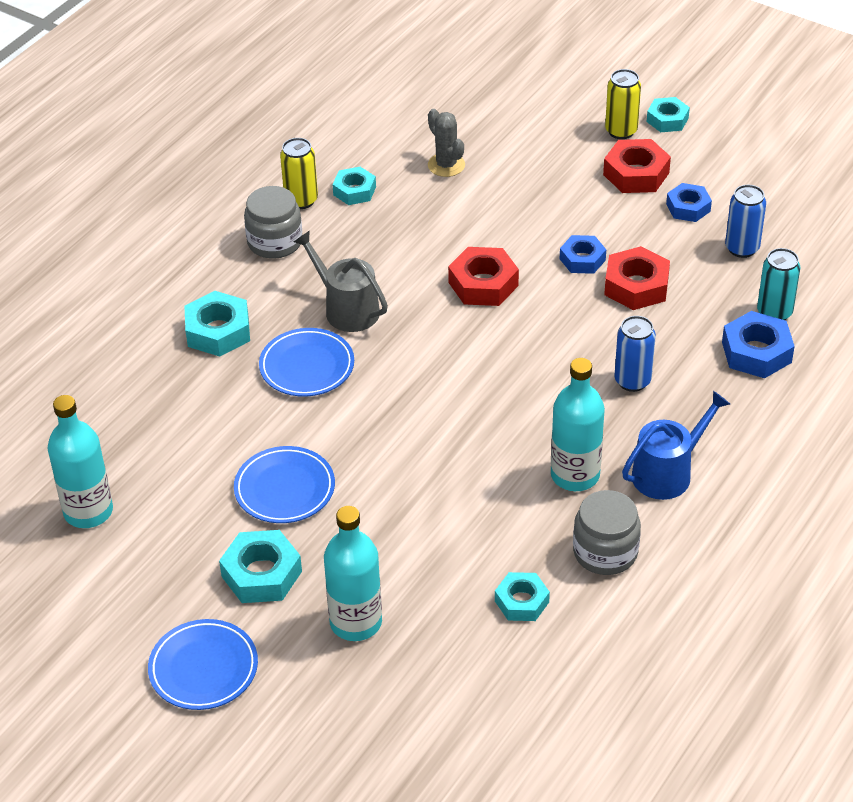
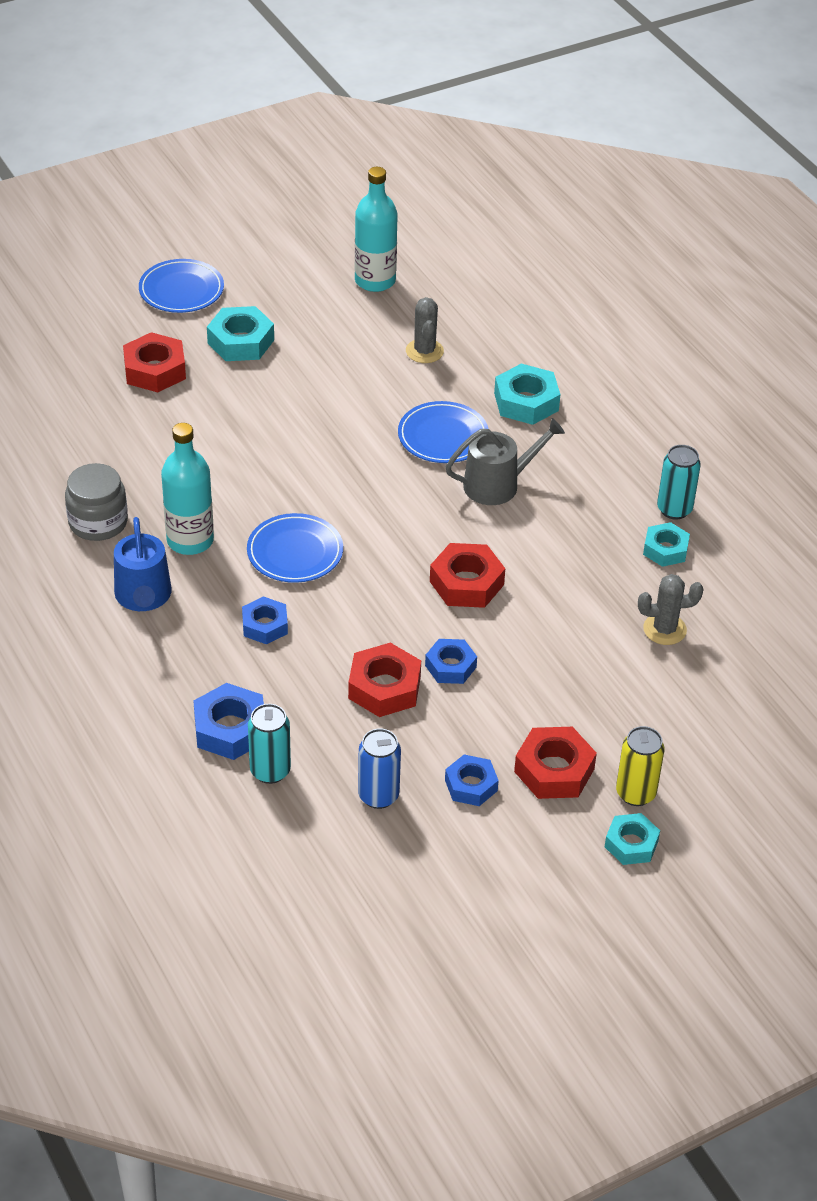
camera: 115 degrees right, 0 degrees up
(186, 427) = (424, 351): none -> grey cactus
(275, 242) = (623, 472): grey jar -> none
(284, 489) = (315, 379): blue plate -> blue plate (295, 552)
(301, 200) = (674, 509): yellow can -> turquoise can
(356, 622) = (155, 370): turquoise bottle -> red nut
(521, 601) = (94, 457): turquoise nut -> none
(632, 381) = (265, 625): blue can -> blue nut

